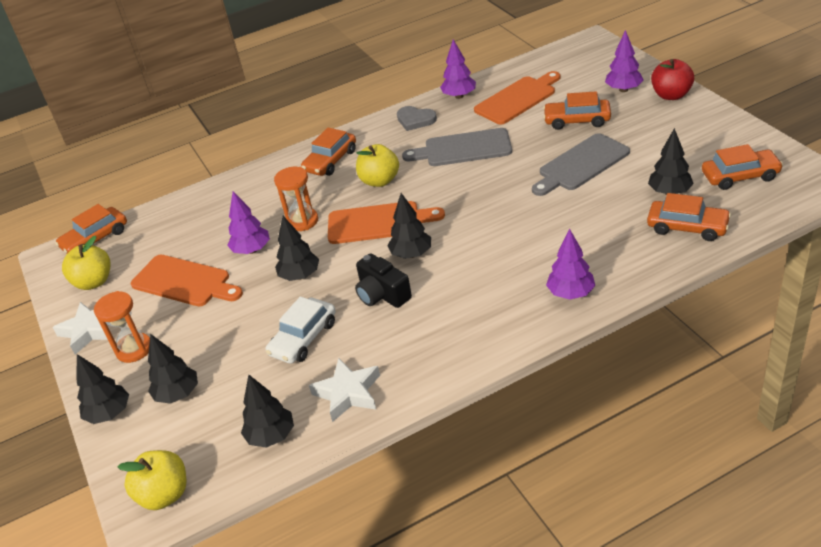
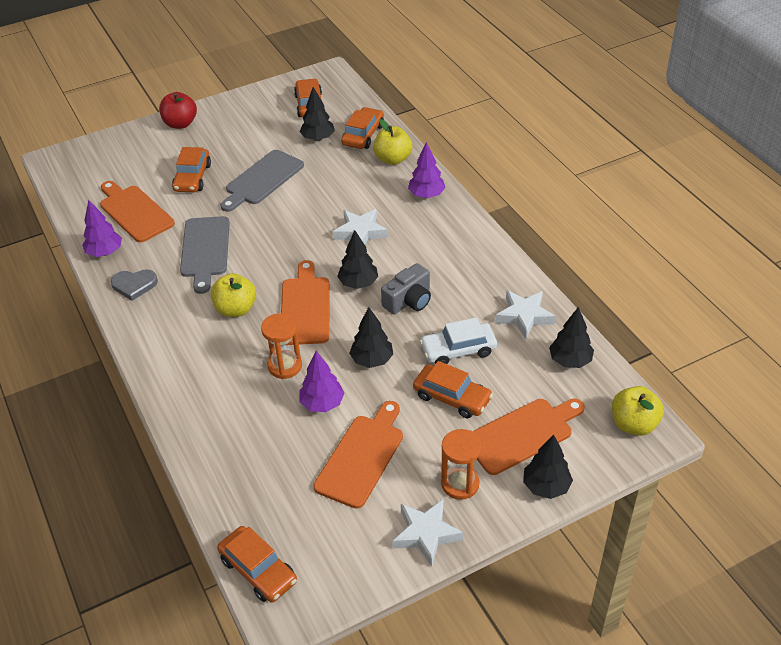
camera: 95 degrees left, 5 degrees up
(94, 282) = (343, 550): yellow apple -> yellow apple (393, 159)
(178, 394) = (522, 434): black tree -> orange cutting board
(303, 338) = (458, 350): white car -> white car turned 135 degrees clockwise
(330, 161) = (182, 351): orange car -> orange car (452, 397)
(382, 294) = (409, 301): black camera -> grey camera
(415, 120) = (134, 285): grey heart -> grey heart turned 60 degrees clockwise
(495, 246) = (360, 232): none -> white star
(581, 164) = (262, 179): grey cutting board -> grey cutting board turned 75 degrees clockwise
(623, 89) = (156, 148): purple tree -> none

